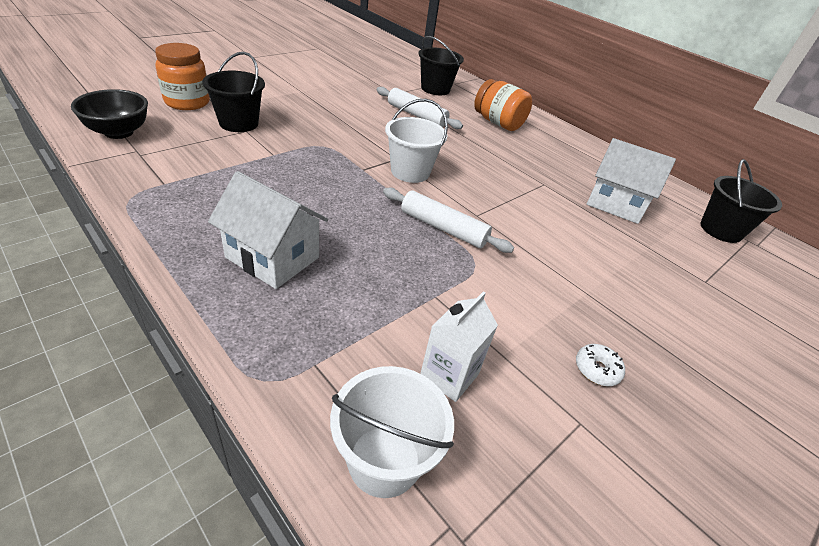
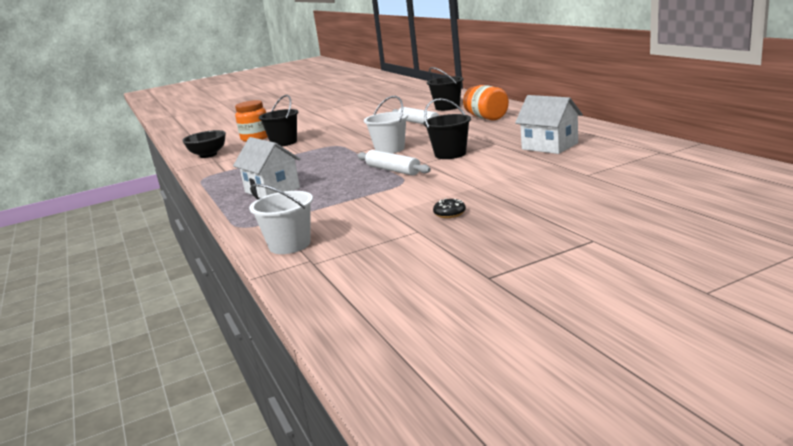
camera: 25 degrees right, 20 degrees down
(449, 375) = (348, 220): white carton -> none
(596, 369) = (449, 213): white donut -> black donut
(720, 230) = (638, 149): black bucket -> black bucket (450, 154)

